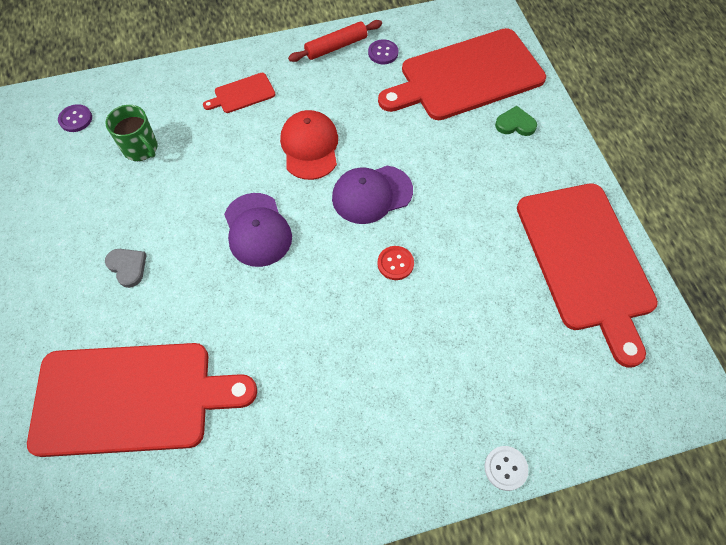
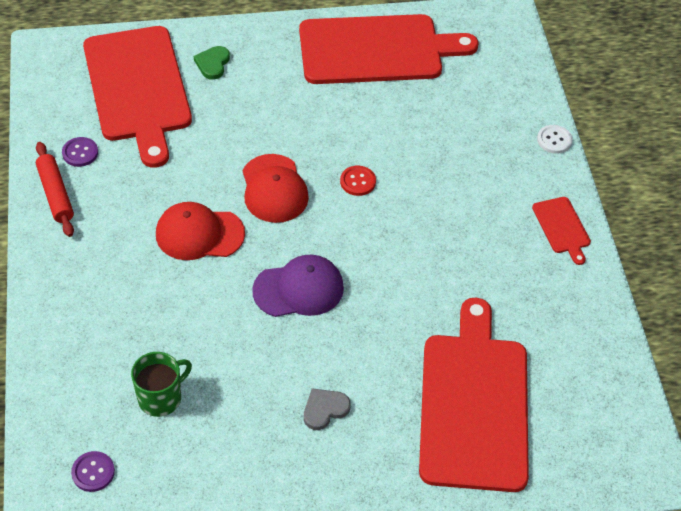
camera: 85 degrees left, 10 degrees down
(242, 94) = (103, 291): red cutting board -> red cutting board (562, 227)
(372, 194) = (274, 189): purple cap -> red cap

